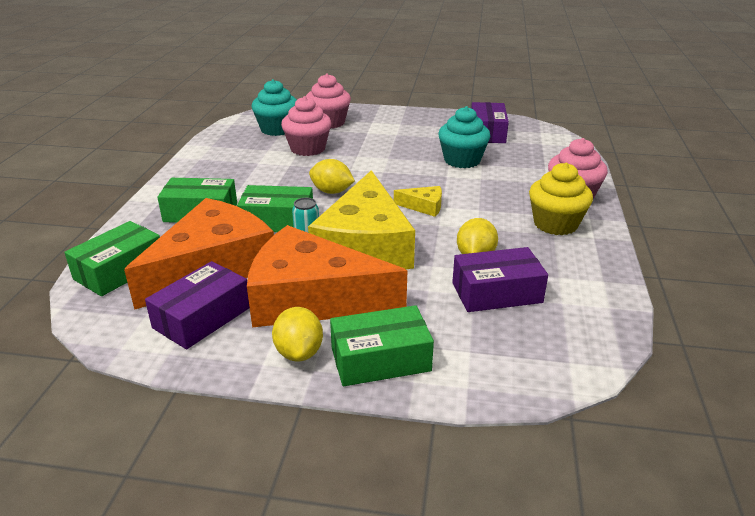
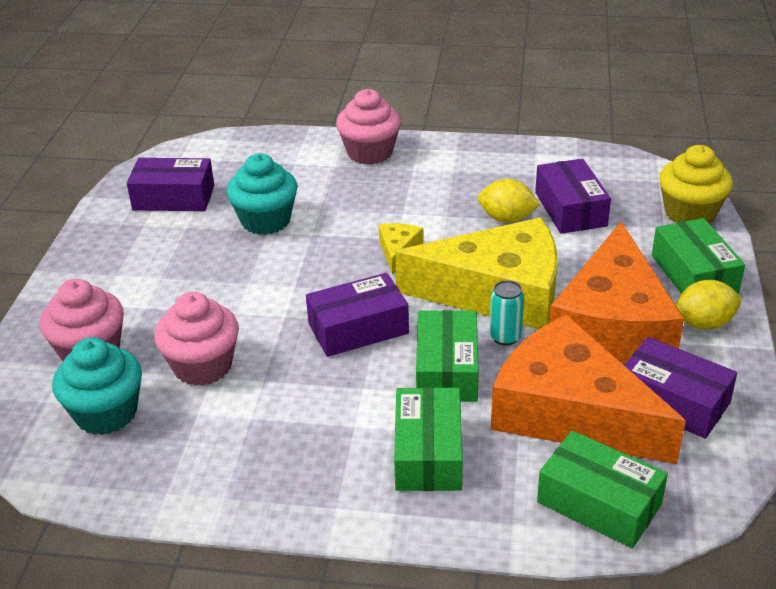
camera: 90 degrees left, 5 degrees up
(332, 191) = (358, 328): yellow lemon -> purple box
(555, 224) = (433, 168): yellow cupcake -> yellow cupcake (690, 213)

